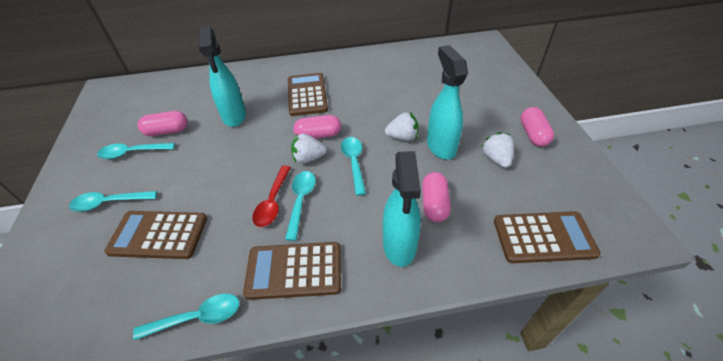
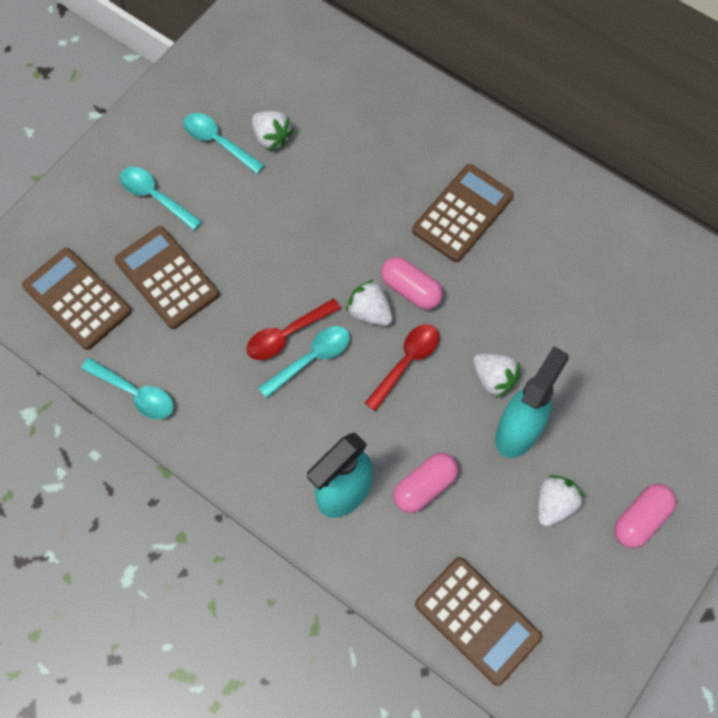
camera: 45 degrees right, 20 degrees up
(167, 131) = (271, 138): pink capsule -> white strawberry
(234, 117) = (354, 177): turquoise spray bottle -> none
(294, 270) = (238, 425): brown calculator -> brown calculator (77, 299)
(354, 163) = (406, 362): turquoise spoon -> red spoon

